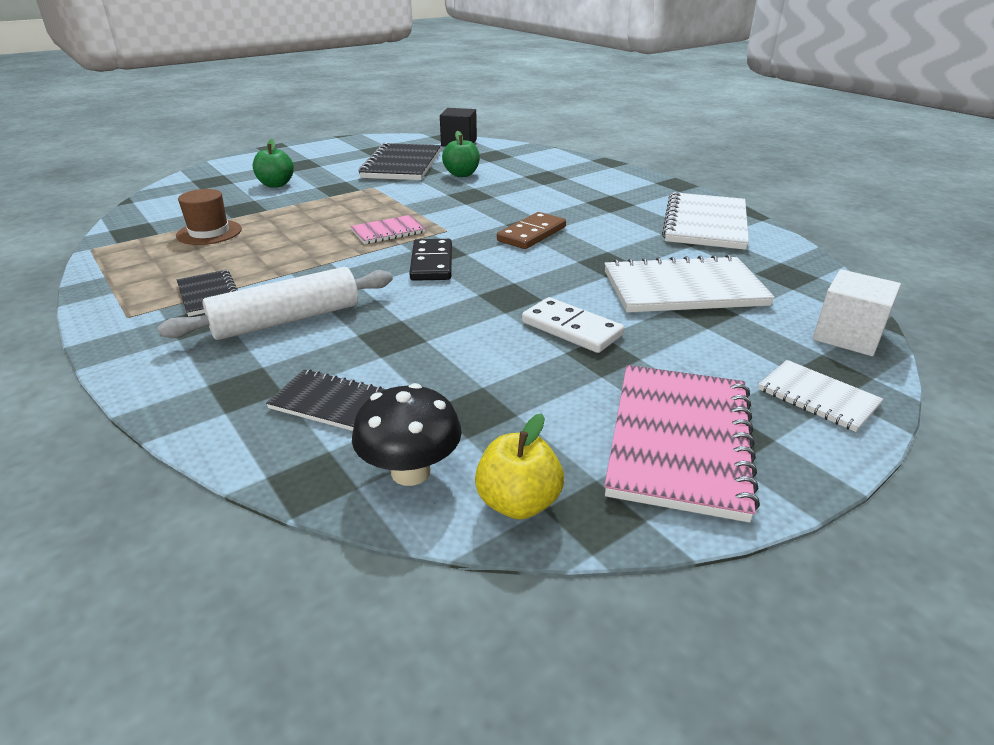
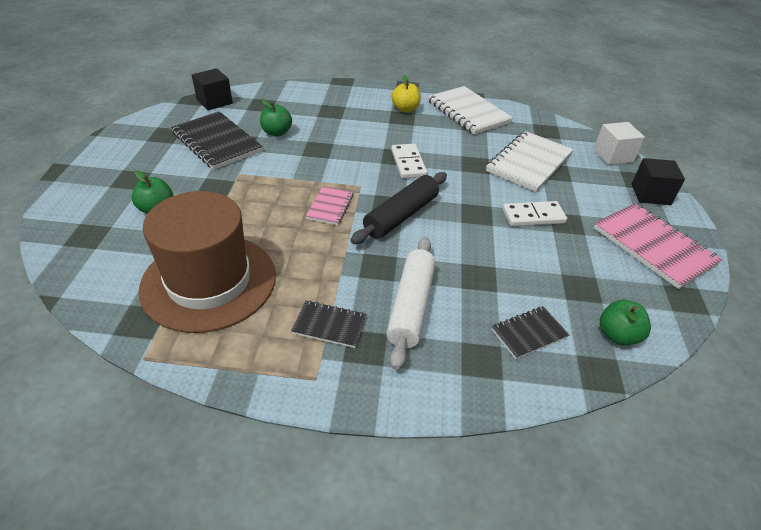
camera: 50 degrees left, 10 degrees up
(209, 232) = (209, 281): brown hat -> brown hat, size x2.25
(410, 472) = (617, 335): black mushroom -> green apple
(431, 263) = (401, 215): black domino -> black rolling pin
(518, 503) = (664, 315): yellow apple -> yellow apple (405, 109)
(532, 234) = (408, 163): brown domino -> white domino
(817, 397) = (650, 194): white notebook -> black cube

